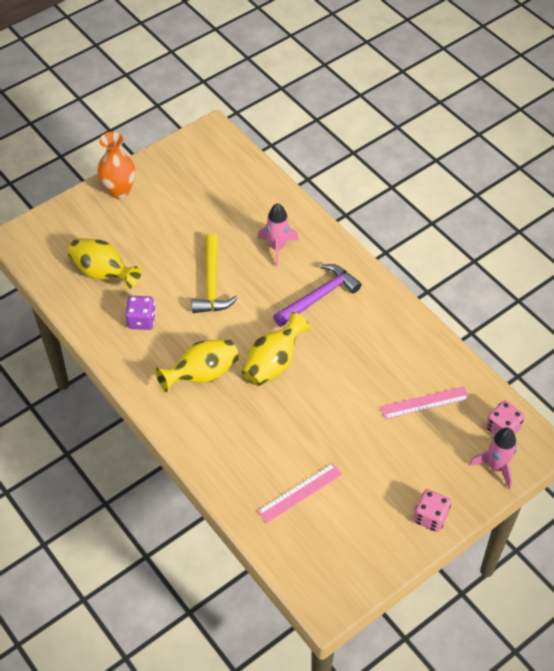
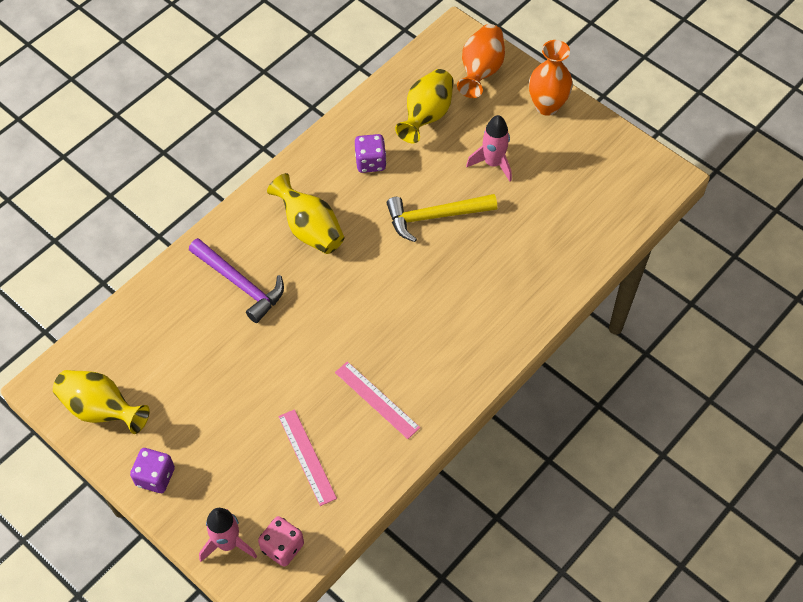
camera: 80 degrees right, 5 degrees up
(67, 228) = (481, 71): none -> orange vase
(273, 363) = (336, 294): yellow vase -> yellow vase (102, 409)
(277, 247) = (503, 272): pink rocket -> pink rocket (493, 163)
(300, 493) = (174, 344): pink ruler -> pink ruler (377, 400)
(319, 296) = (439, 326): purple hammer -> purple hammer (240, 284)
(430, 517) = (155, 477): pink dice -> purple dice

